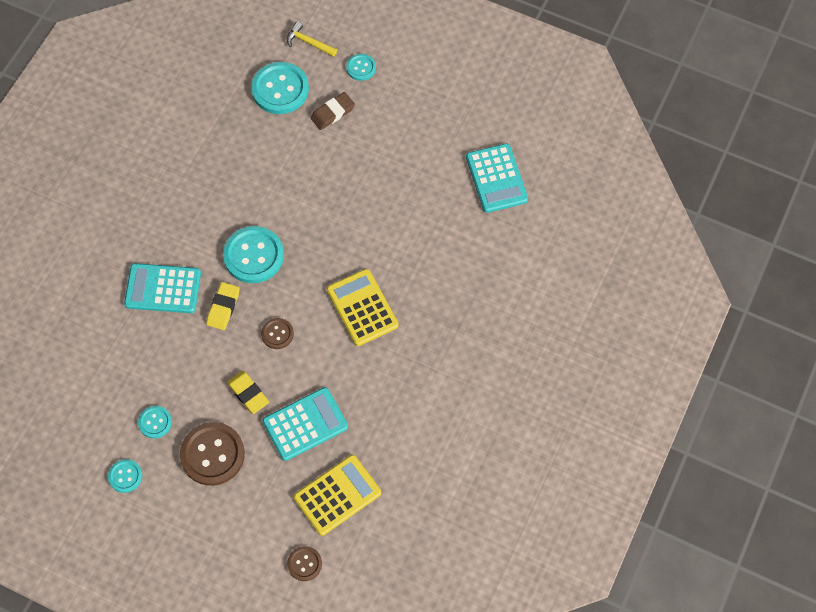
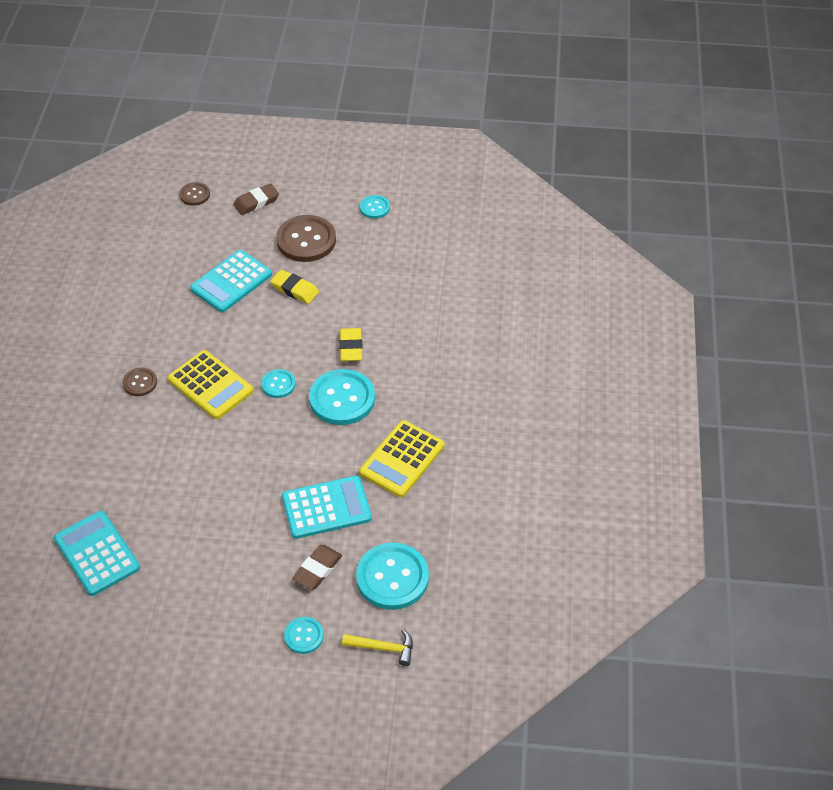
camera: 160 degrees right, 15 degrees down
(155, 422) = (369, 248): turquoise button -> turquoise button (278, 384)
(163, 289) = (418, 345): turquoise calculator -> turquoise calculator (326, 508)
(243, 529) = (256, 202): none -> brown eraser
(277, 334) = (287, 341): brown button -> brown button (140, 383)
(337, 495) = (183, 243): yellow calculator -> yellow calculator (402, 459)

